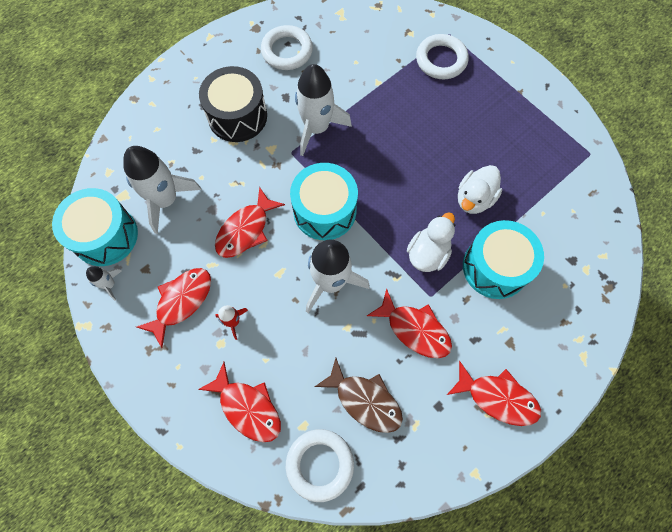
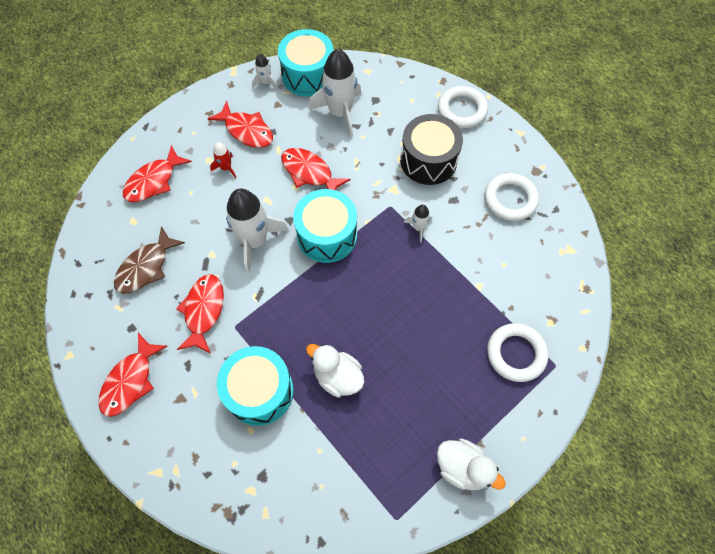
camera: 90 degrees right, 5 degrees down
(316, 128) = (418, 227): white rocket -> white rocket, size x0.47
(320, 464) = (100, 233): white ring -> white ring (461, 110)
(415, 329) = (203, 311): red fish -> red fish turned 150 degrees clockwise
(428, 253) = (278, 326): white duck -> white duck (462, 467)

